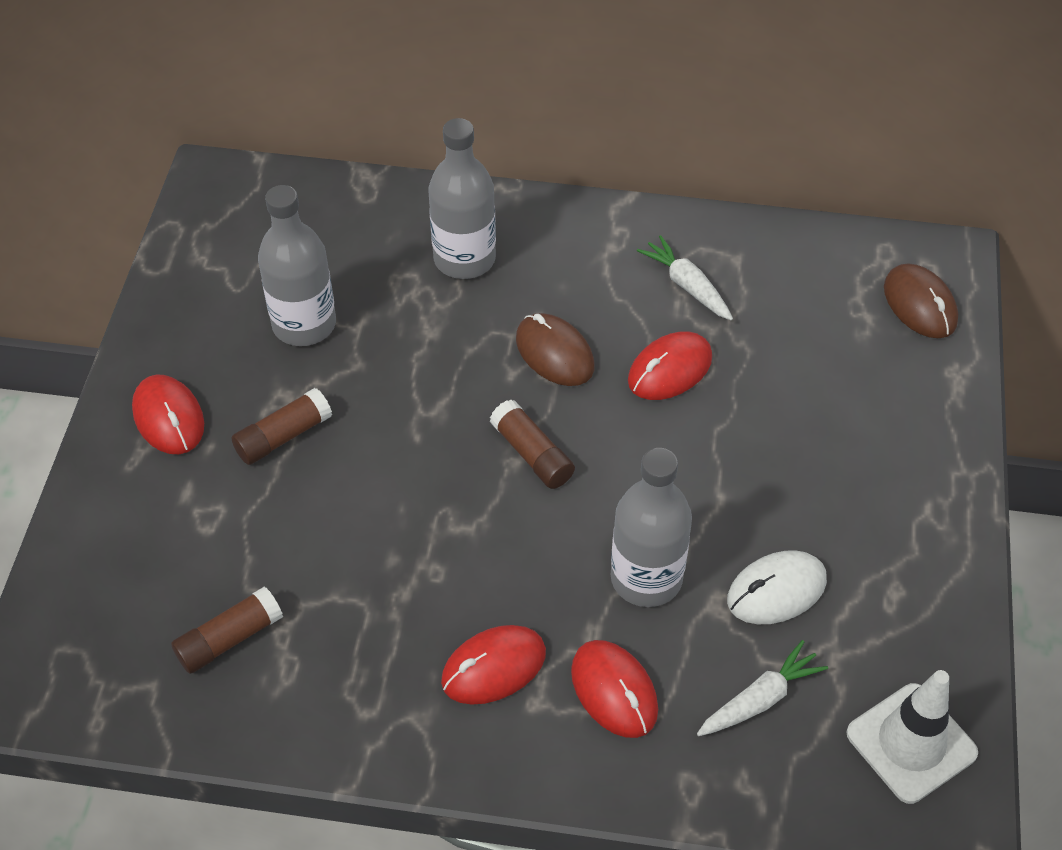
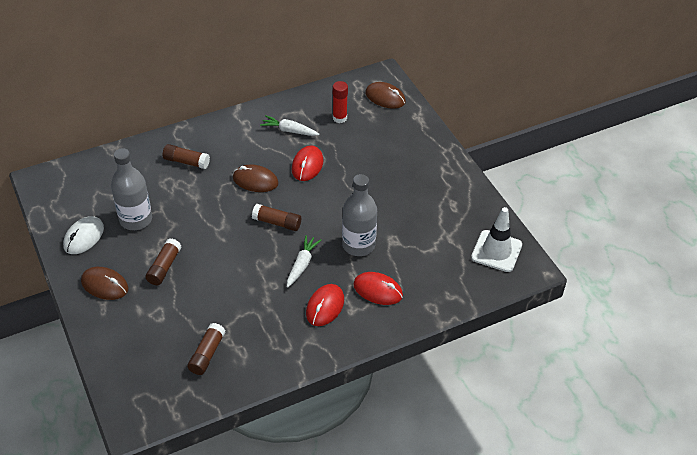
camera: 35 degrees left, 5 degrees down
(169, 417) = (105, 285): red mouse -> brown mouse
(464, 259) = (186, 162): grey bottle -> brown glue stick
(760, 699) = (433, 265): white carrot -> white carrot (302, 264)
(776, 590) = (410, 224): white mouse -> white mouse (84, 237)
(799, 305) = (339, 118): none -> red glue stick

